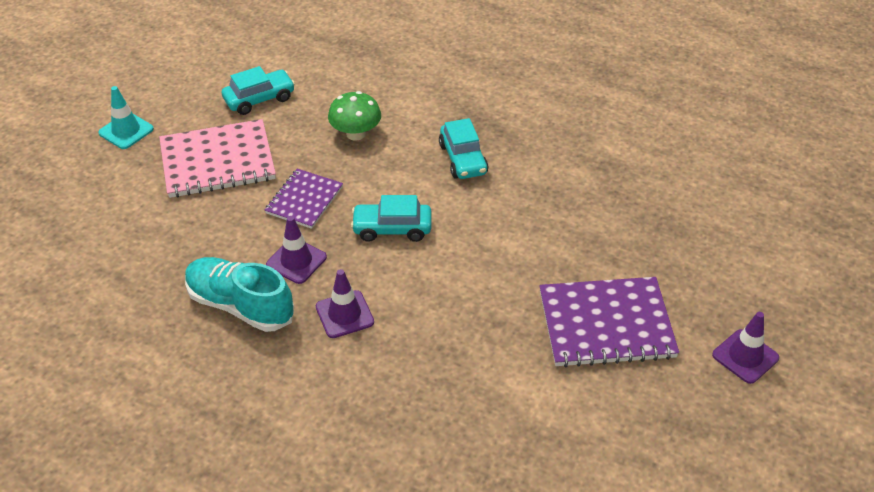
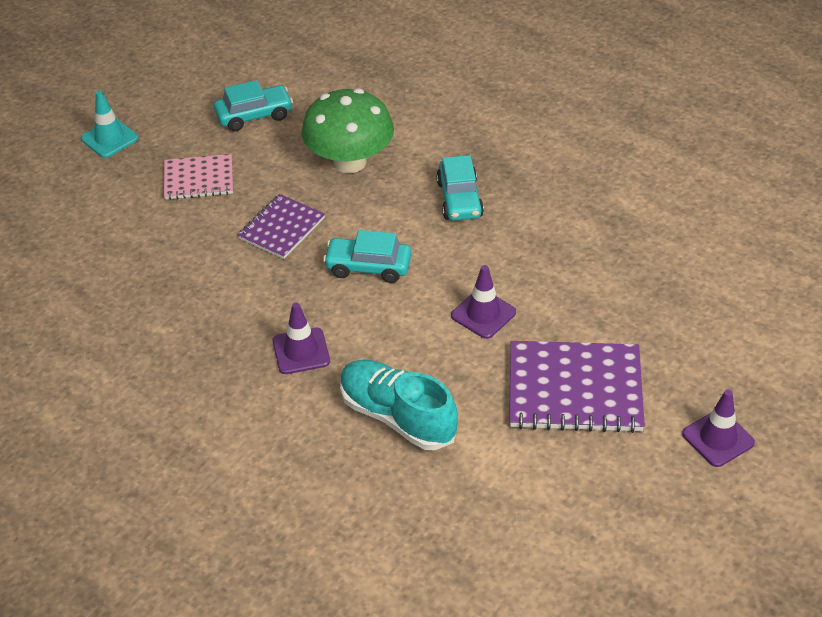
camera: 10 degrees right, 0 degrees up
(217, 161) = (199, 179): pink notebook -> pink notebook, size x0.60
(240, 305) = (196, 331): turquoise shoe -> turquoise shoe (397, 416)
(296, 261) = (261, 291): purple traffic cone -> purple traffic cone (483, 314)
(356, 134) = (349, 162): green mushroom -> green mushroom, size x1.59

